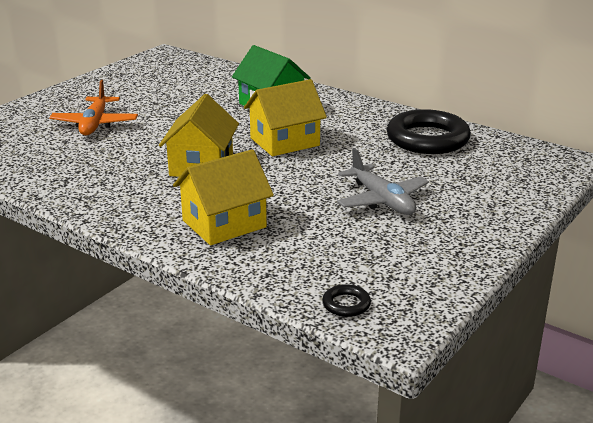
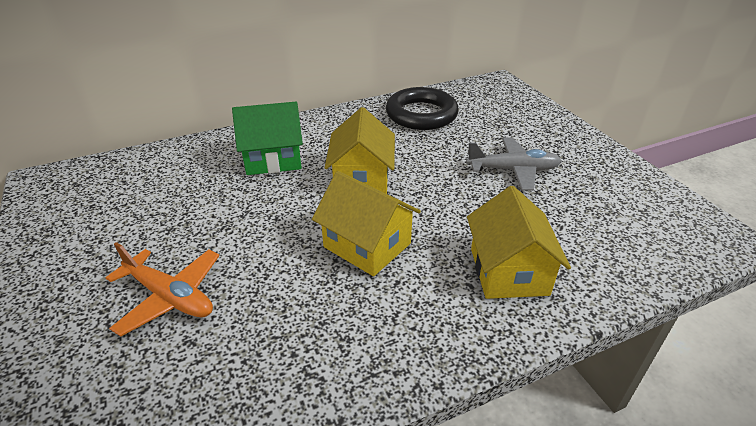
camera: 60 degrees left, 10 degrees up
(346, 304) = (684, 248): black ring -> none

